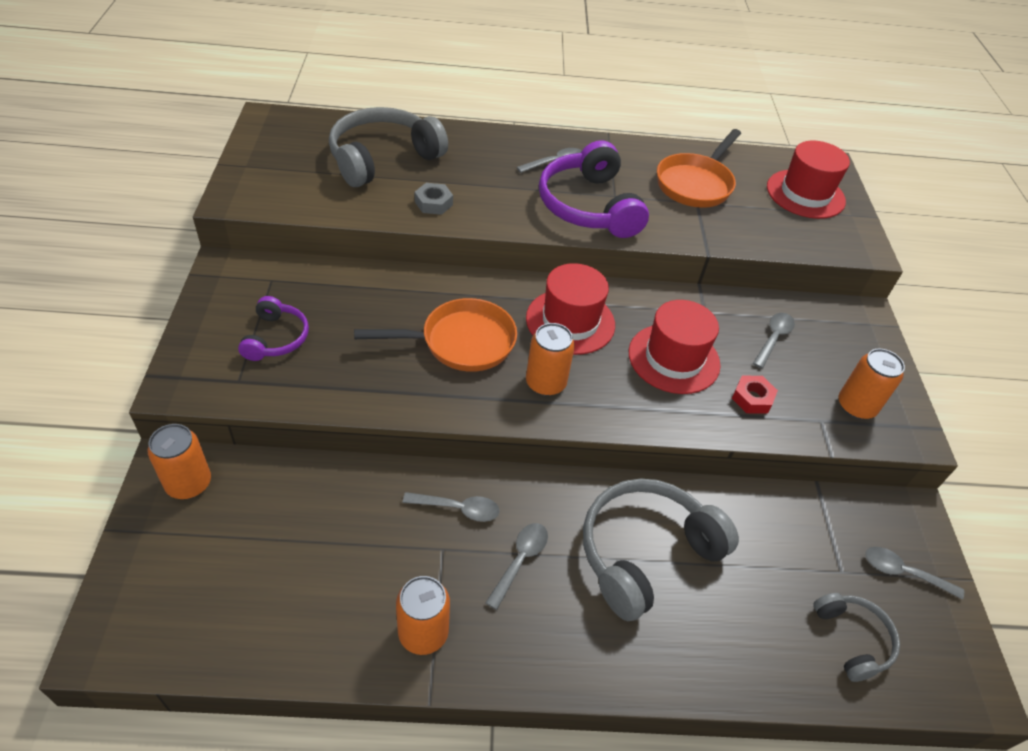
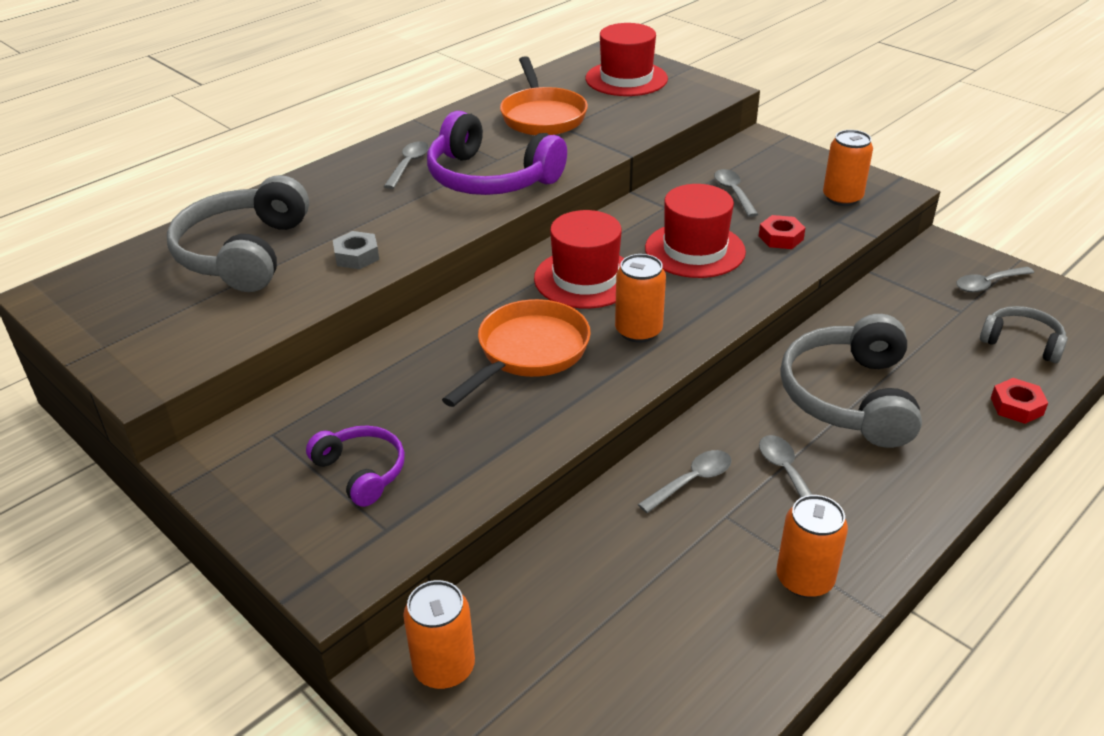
camera: 40 degrees left, 10 degrees down
(761, 677) = (1016, 406): none -> red nut

